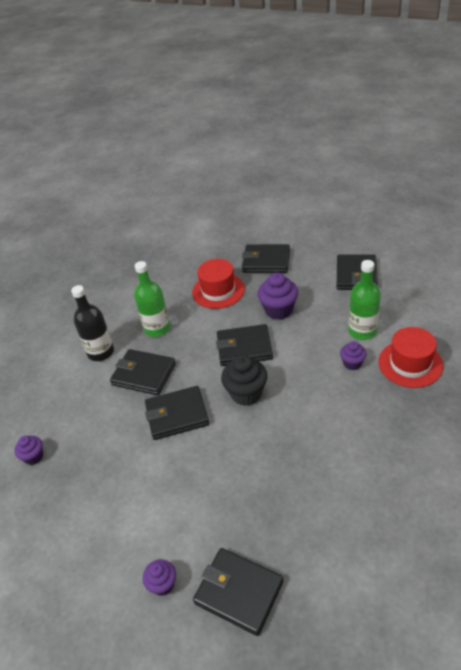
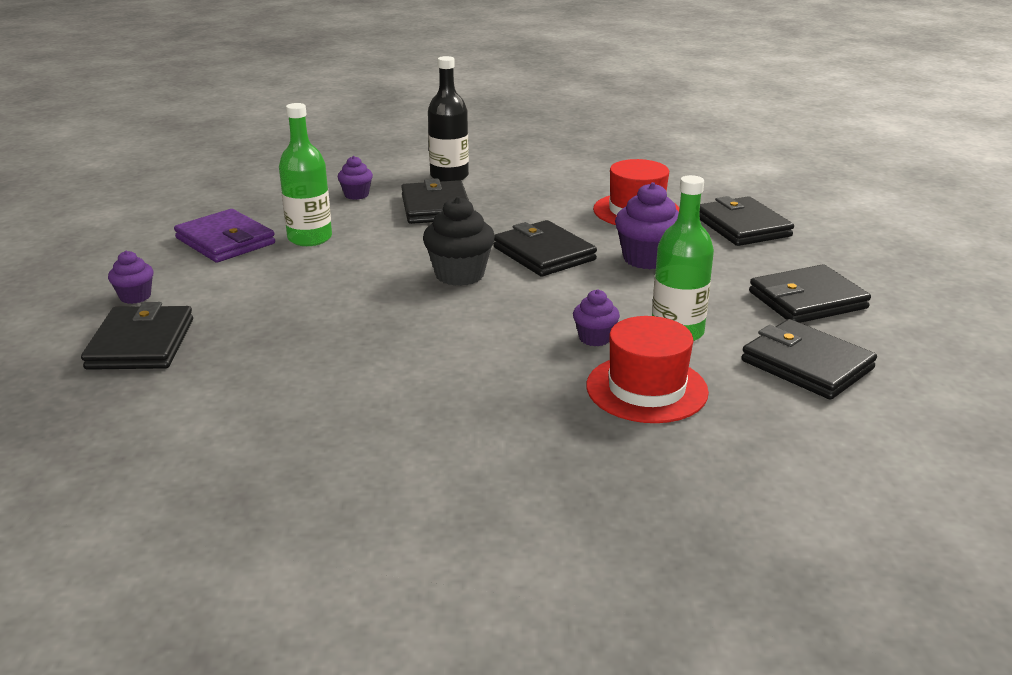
camera: 55 degrees right, 15 degrees down
(34, 457) = (269, 188): purple cupcake -> purple cupcake (356, 195)
(108, 506) = (225, 241): none -> purple wallet
(157, 328) = (521, 194): green bottle -> green bottle (310, 238)
(177, 415) = (386, 242): black wallet -> black wallet (806, 365)

